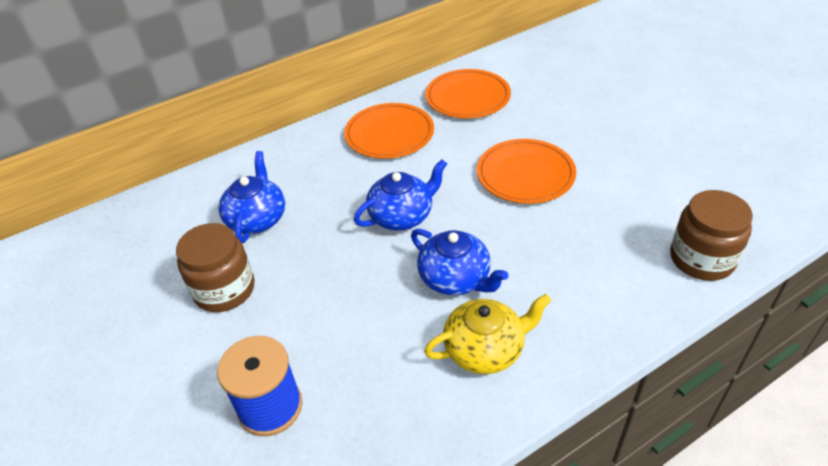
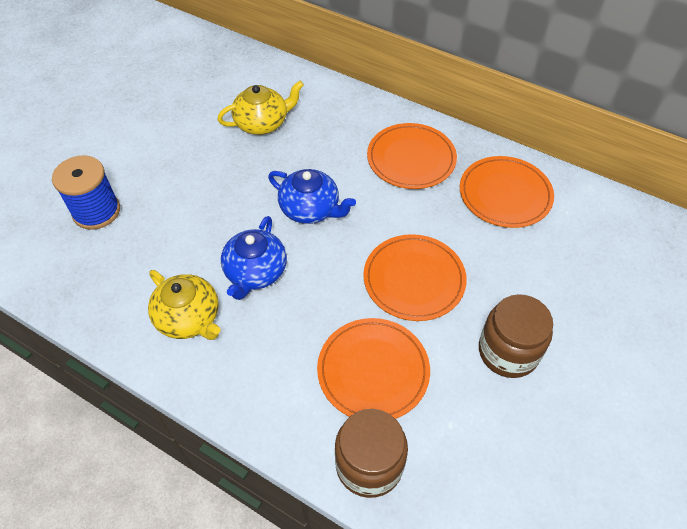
camera: 60 degrees right, 10 degrees up
(224, 290) = (185, 139): brown jar -> brown jar (508, 351)
(257, 219) = (262, 123): blue teapot -> yellow teapot
(609, 228) = (373, 371): none -> orange plate

